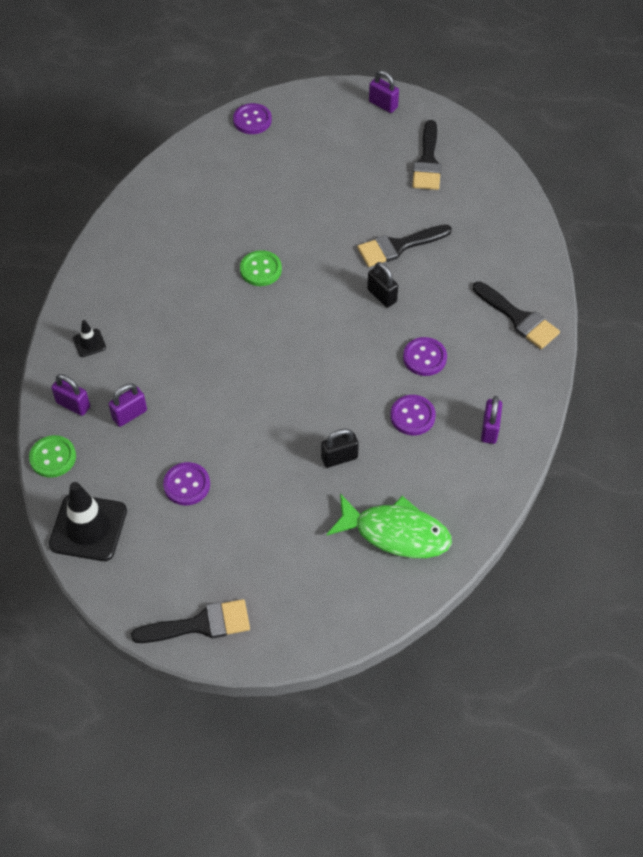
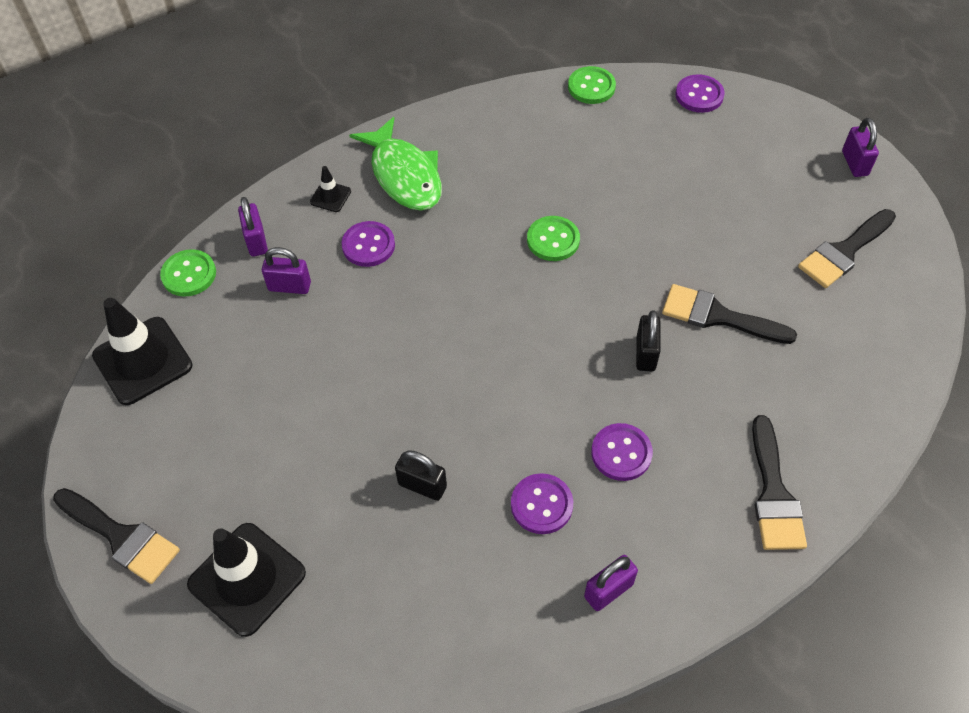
camera: 45 degrees right, 0 degrees up
(179, 158) = (591, 87): none -> green button
(187, 485) = (261, 392): purple button -> purple button (368, 245)
(299, 582) = (247, 579): none -> black traffic cone
(396, 533) = (389, 615): green fish -> green fish (404, 175)

